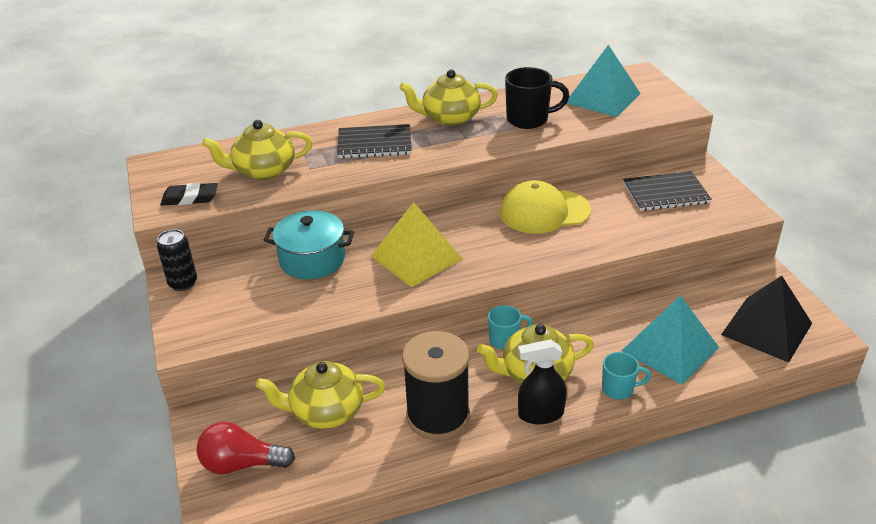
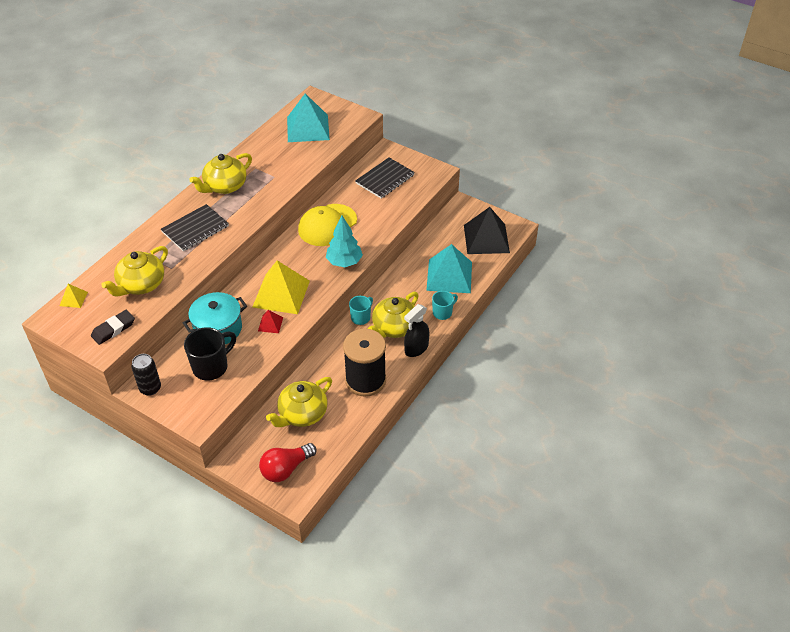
camera: 40 degrees left, 10 degrees up
(192, 156) = (73, 299): none -> yellow pyramid
(370, 282) = (270, 324): none -> red pyramid
(524, 258) = (344, 262): none -> turquoise tree
(529, 120) = (277, 165): black mug -> black mug (211, 367)

